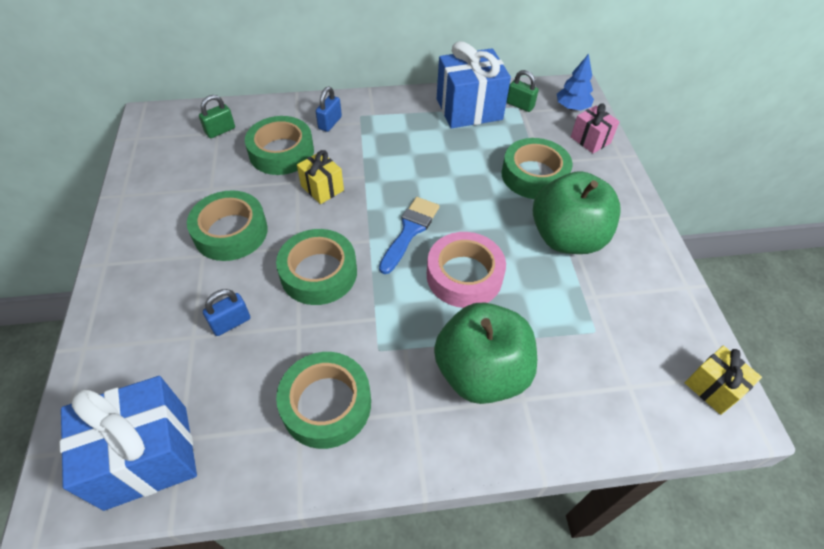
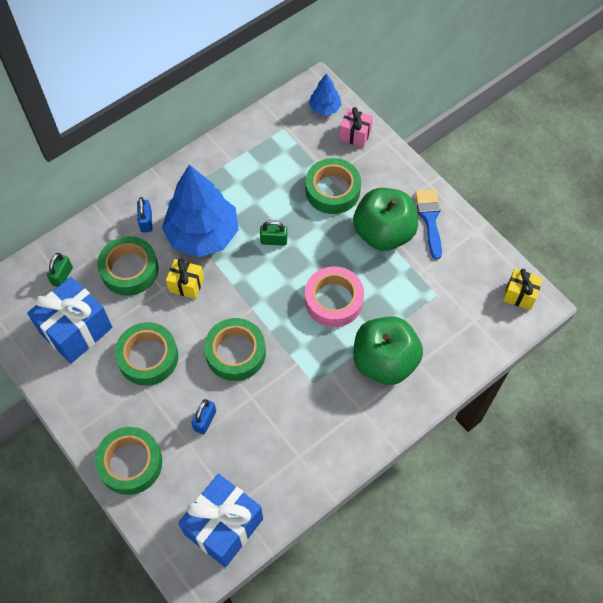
camera: 30 degrees left, 10 degrees up
(326, 404) = (306, 435): green tape -> green tape (130, 463)
(373, 155) = (202, 234): none -> blue tree
(410, 231) = (275, 286): blue brush -> blue brush (430, 219)
(469, 109) = (247, 150): blue gift -> blue gift (76, 330)
(520, 105) = (284, 126): green padlock -> green padlock (274, 240)

